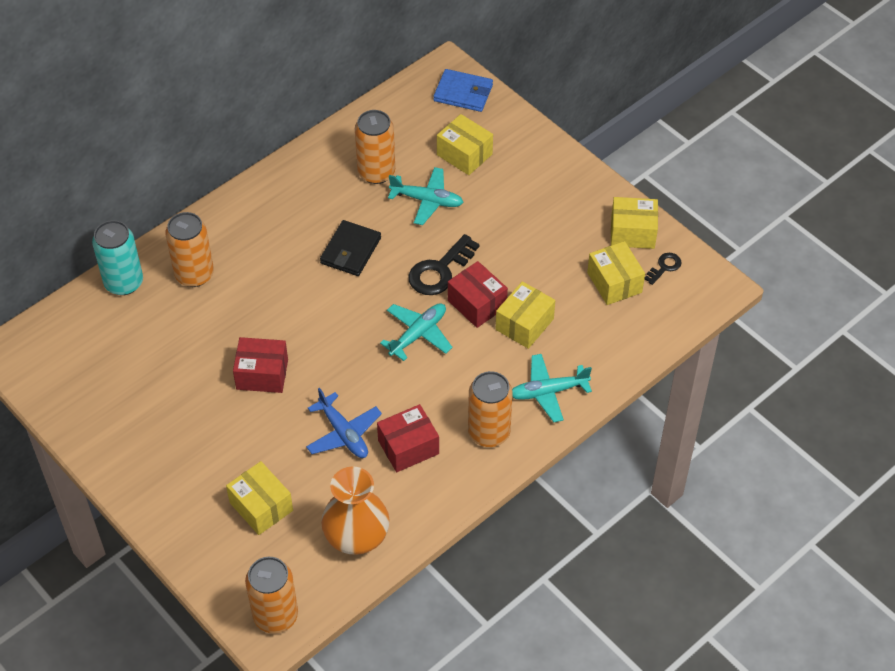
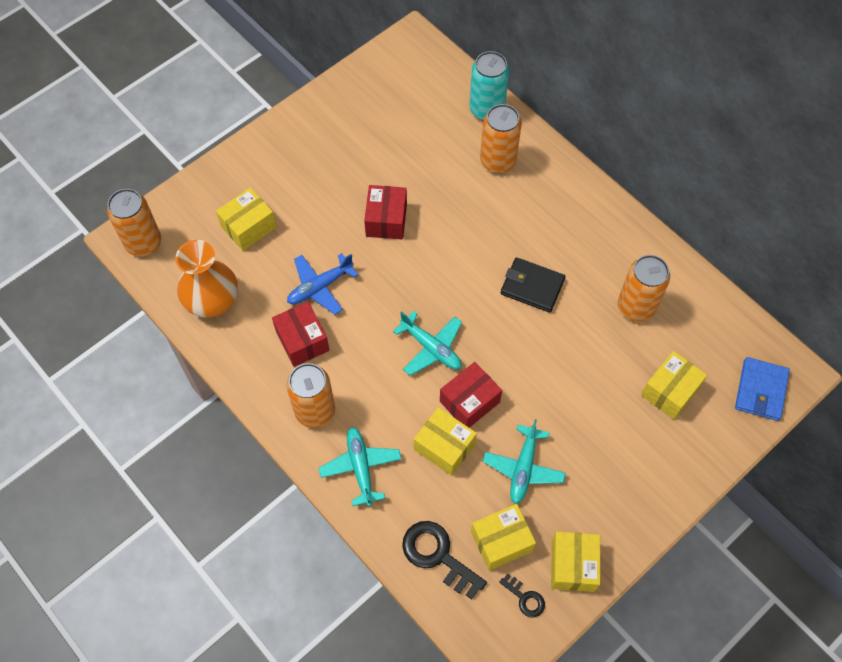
camera: 90 degrees right, 10 degrees up
(427, 200) = (602, 355): turquoise plane -> turquoise plane (523, 468)
(440, 270) = (510, 367): black key -> black key (438, 555)

